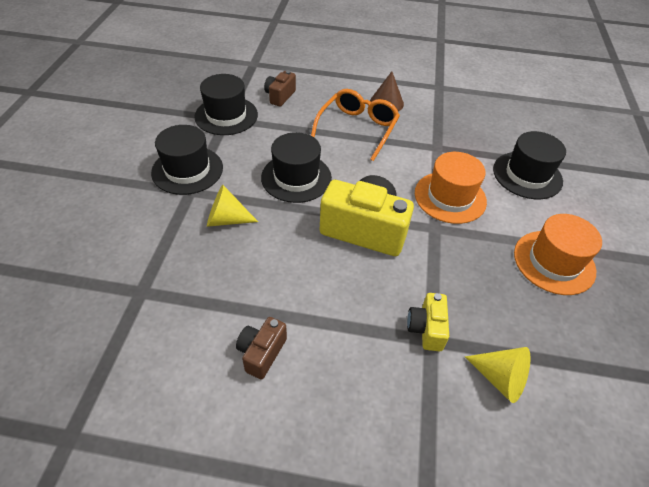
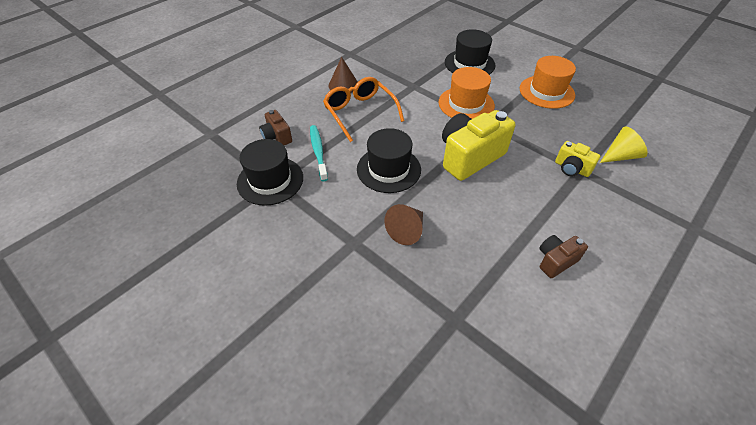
camera: 55 degrees left, 0 degrees up
(187, 170) = (323, 234): black hat -> none
(226, 219) = (406, 230): yellow cone -> brown cone
(261, 353) = (555, 261): brown camera -> brown camera turned 90 degrees clockwise
(281, 126) = (318, 152): none -> turquoise toothbrush

